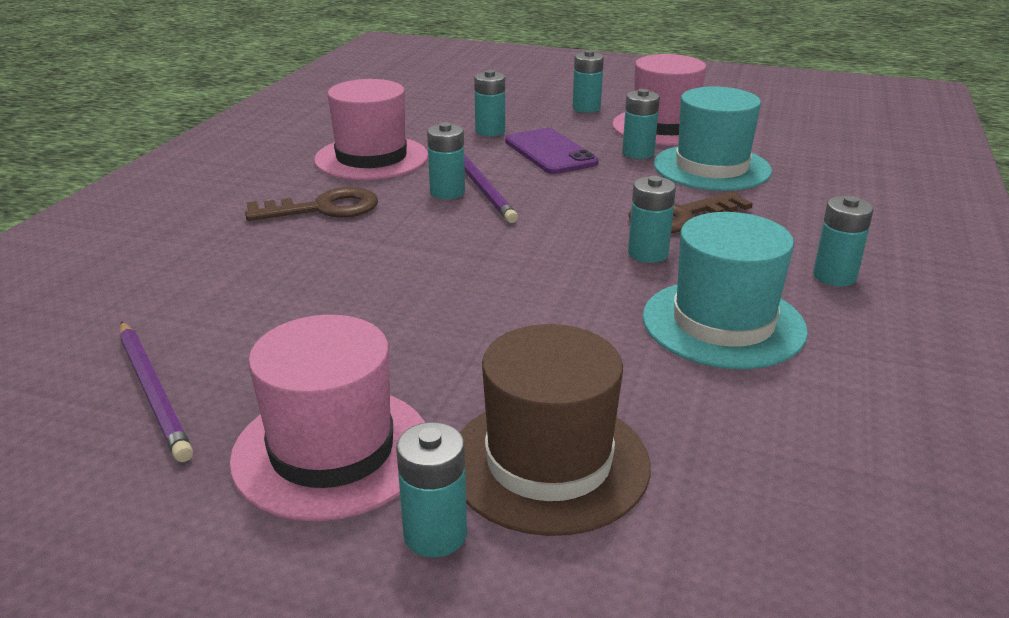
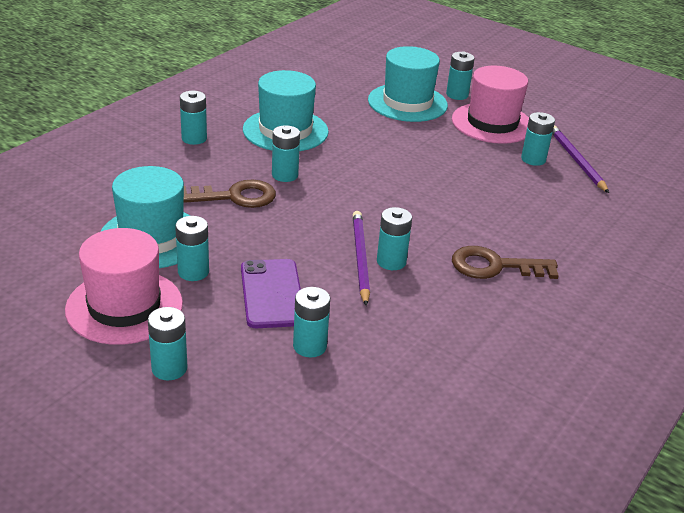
camera: 165 degrees left, 5 degrees up
(247, 373) = (533, 159): none -> turquoise battery
(371, 158) = (447, 327): pink hat -> none
(549, 462) = (407, 103): brown hat -> turquoise hat

